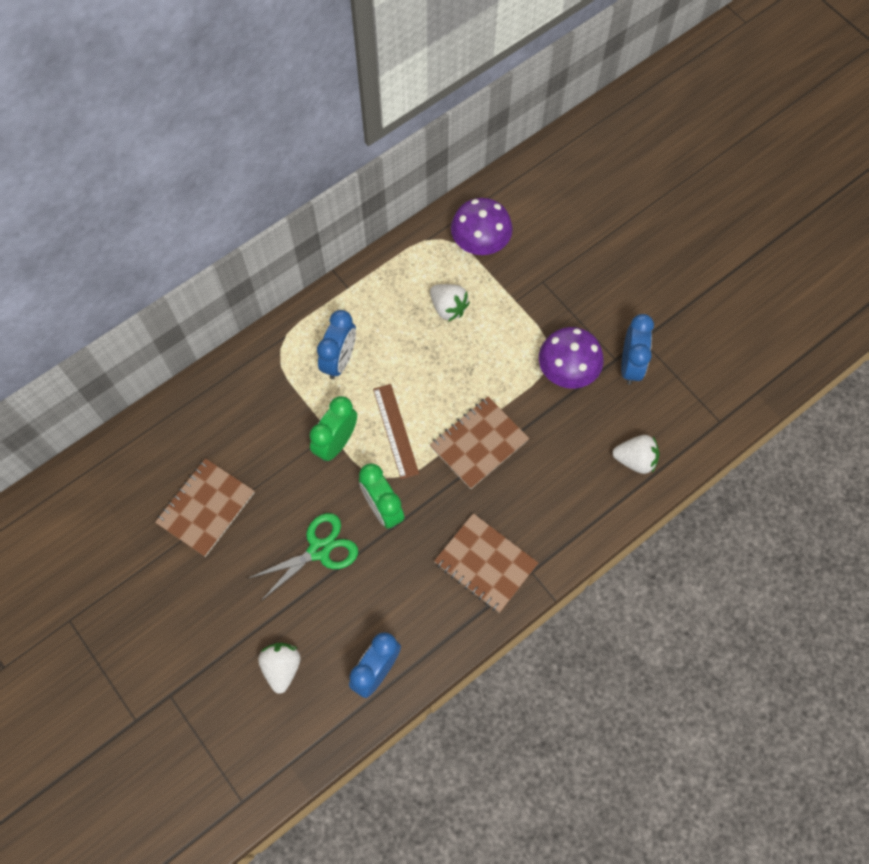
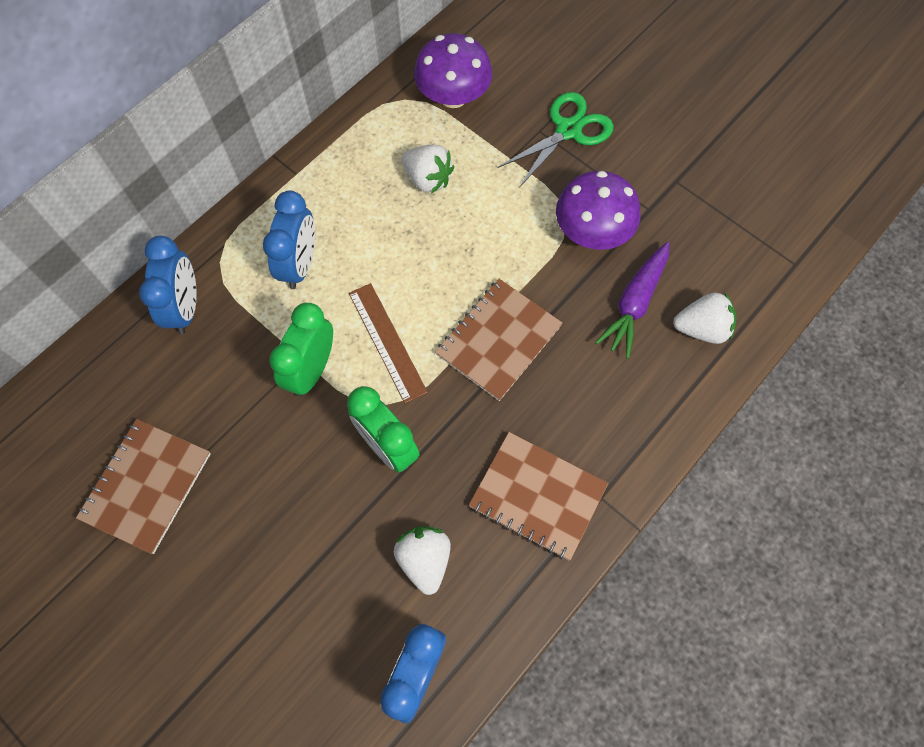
camera: 10 degrees left, 0 degrees up
(282, 667) = (283, 693): white strawberry -> white strawberry (424, 560)
(319, 550) = (310, 517): green scissors -> green scissors (568, 130)
(588, 432) = (635, 303): none -> purple carrot
(630, 365) = (669, 213): blue clock -> blue clock (185, 308)

